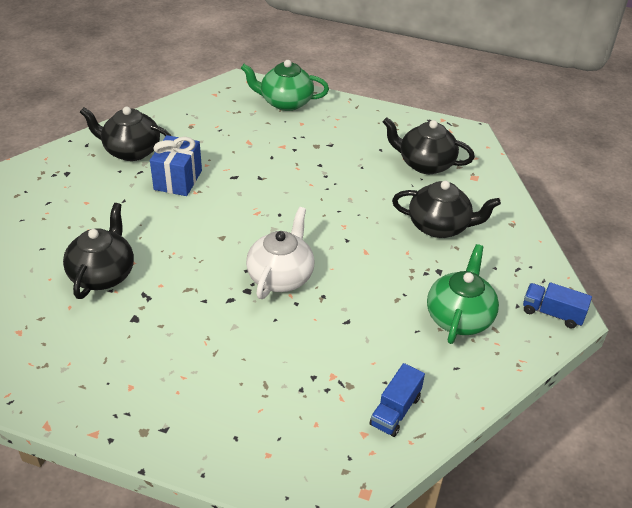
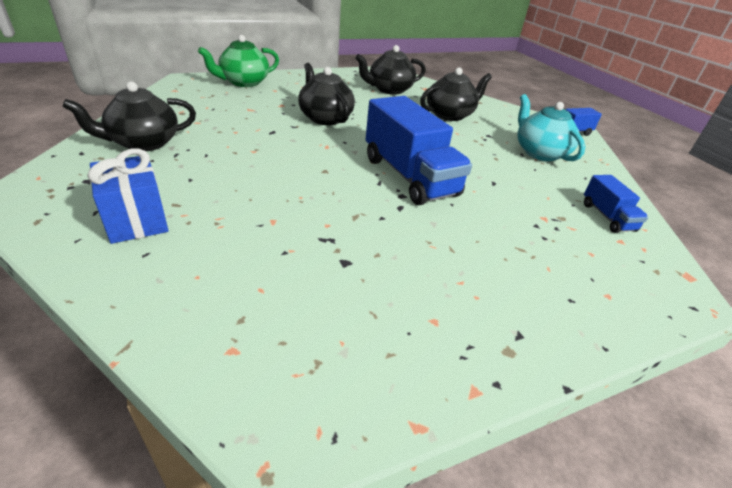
camera: 45 degrees left, 5 degrees down
(103, 274) = (256, 243): black teapot -> black teapot (325, 118)
(178, 180) = (224, 148): blue gift -> blue gift (136, 220)
(281, 276) = (409, 176): white teapot -> blue truck
(459, 317) = (539, 152): green teapot -> turquoise teapot

